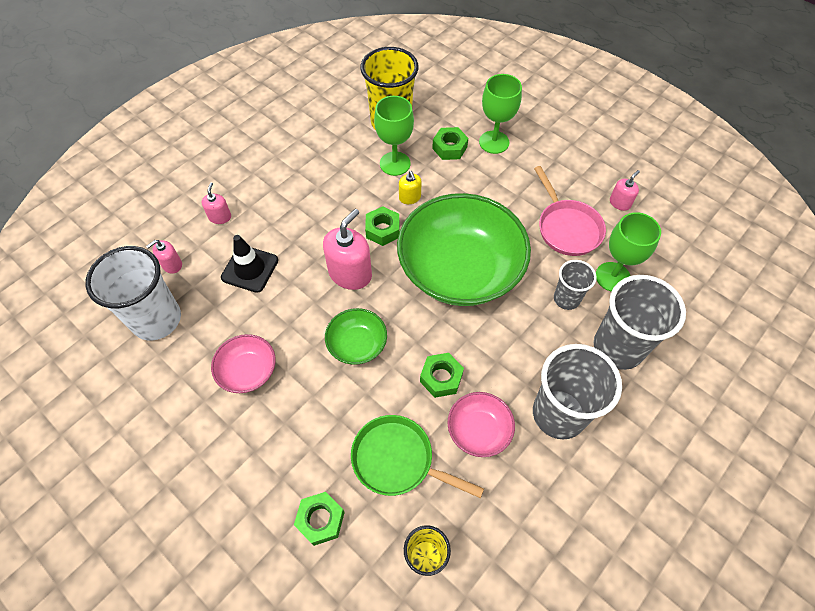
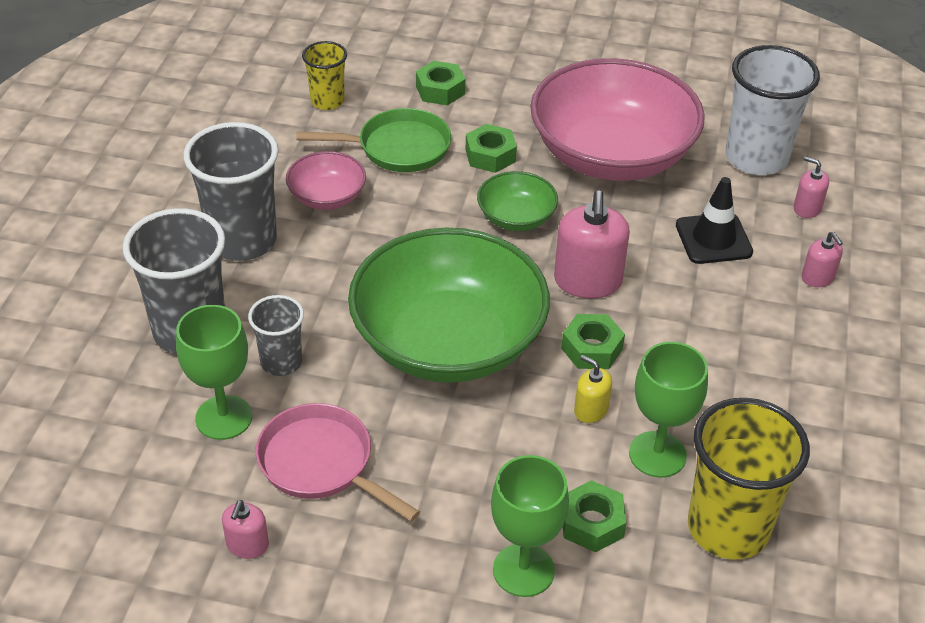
camera: 150 degrees right, 15 degrees down
(172, 264) = (807, 208): pink soap dispenser -> pink soap dispenser turned 75 degrees counterclockwise
(248, 371) = (611, 155): pink bowl -> pink bowl, size x2.22
(441, 378) = (397, 224): green nut -> green nut (490, 155)

